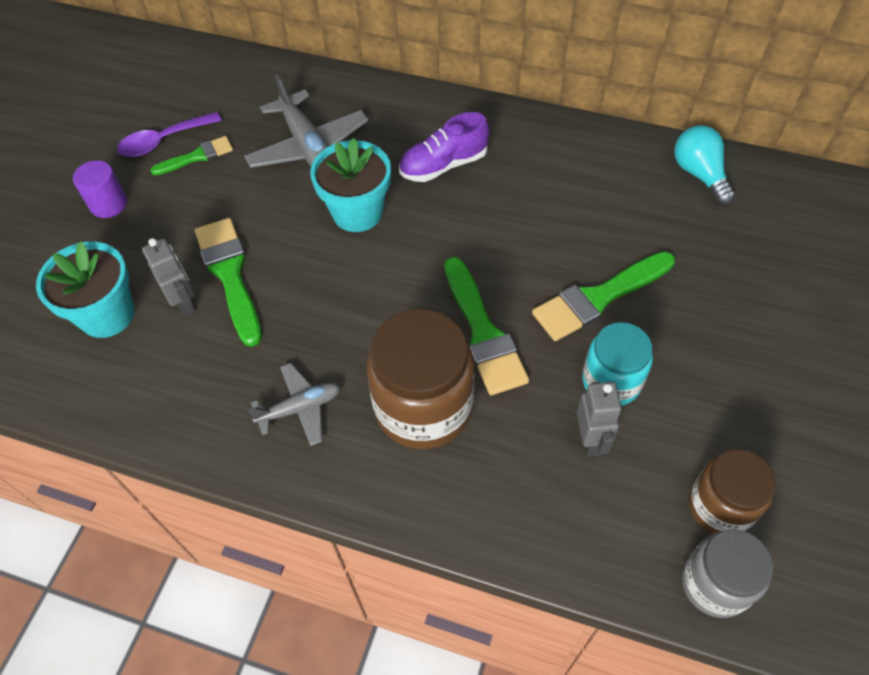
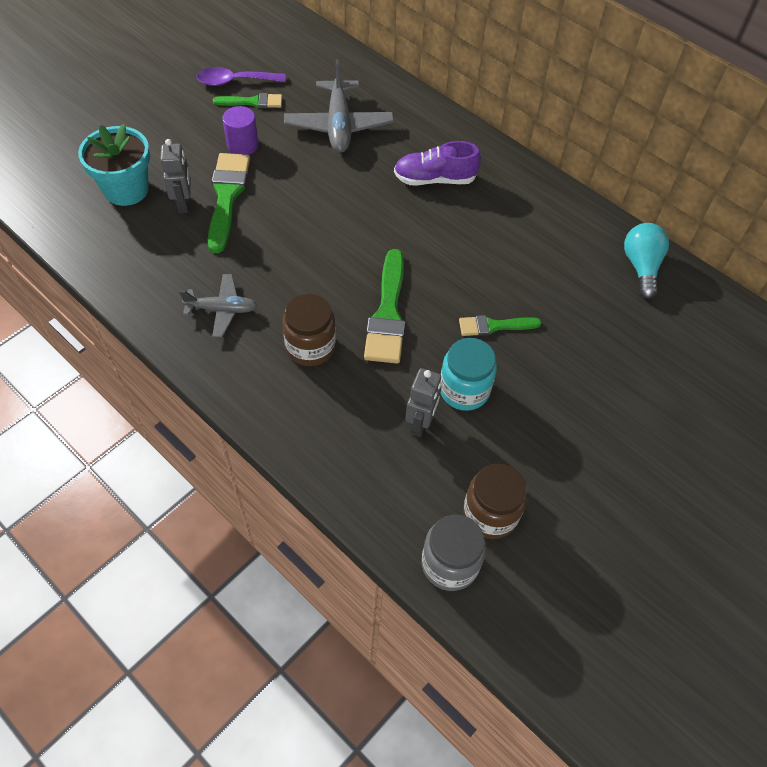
camera: 20 degrees right, 0 degrees up
(108, 204) = (170, 112): purple cylinder -> purple cylinder (242, 145)
(357, 212) = (346, 188): turquoise flower pot -> none
(423, 407) = (310, 347): brown jar -> brown jar, size x0.62
(599, 298) = (494, 326): green brush -> green brush, size x0.58

